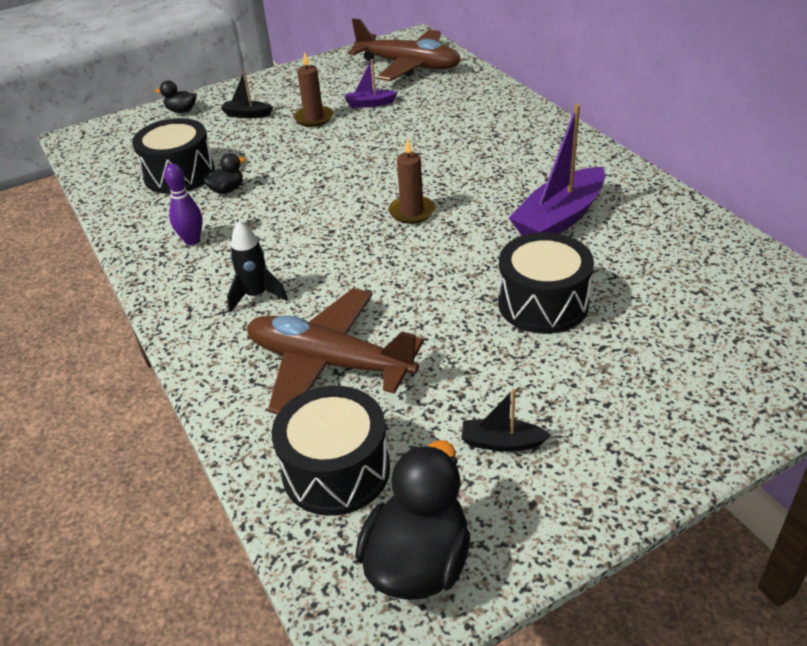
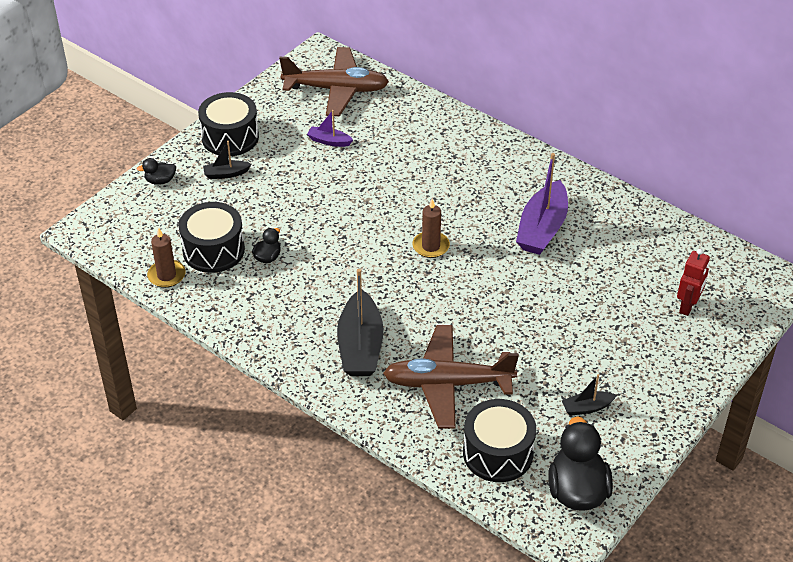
camera: 25 degrees left, 5 degrees up
(192, 240) = (274, 311): purple bowling pin -> none
(256, 295) = (360, 346): black rocket -> black boat
(314, 118) = (290, 167): brown candle -> brown candle (166, 275)
(370, 104) = (329, 141): purple boat -> purple boat turned 45 degrees clockwise
(543, 303) = (564, 303): black drum -> black drum (230, 137)
(721, 345) = (688, 306): none -> red robot

